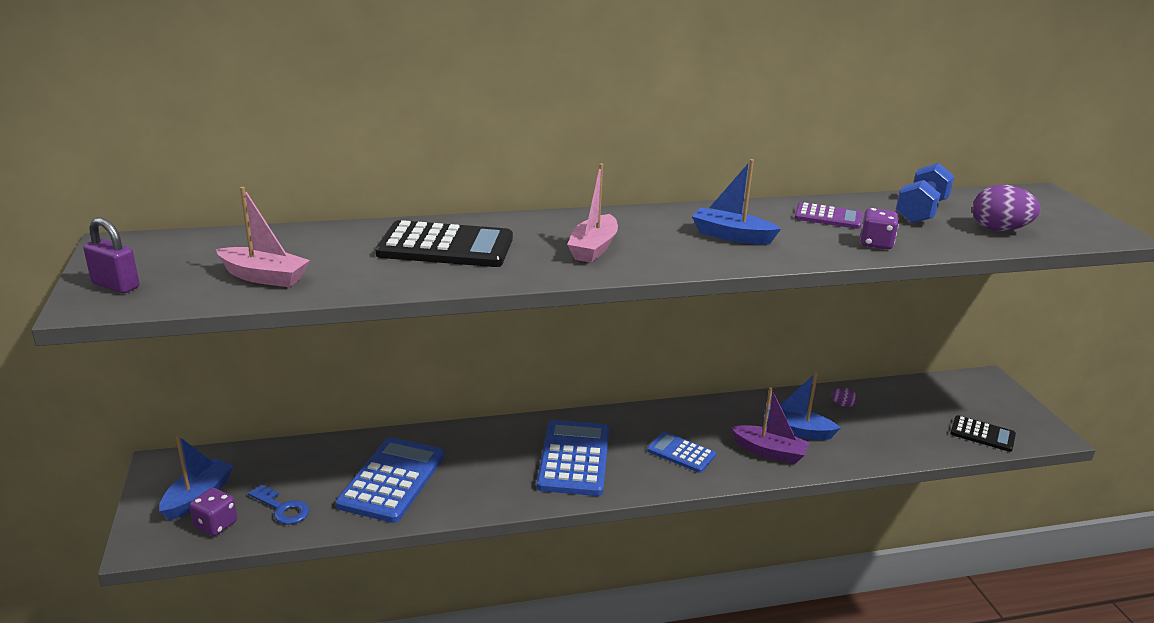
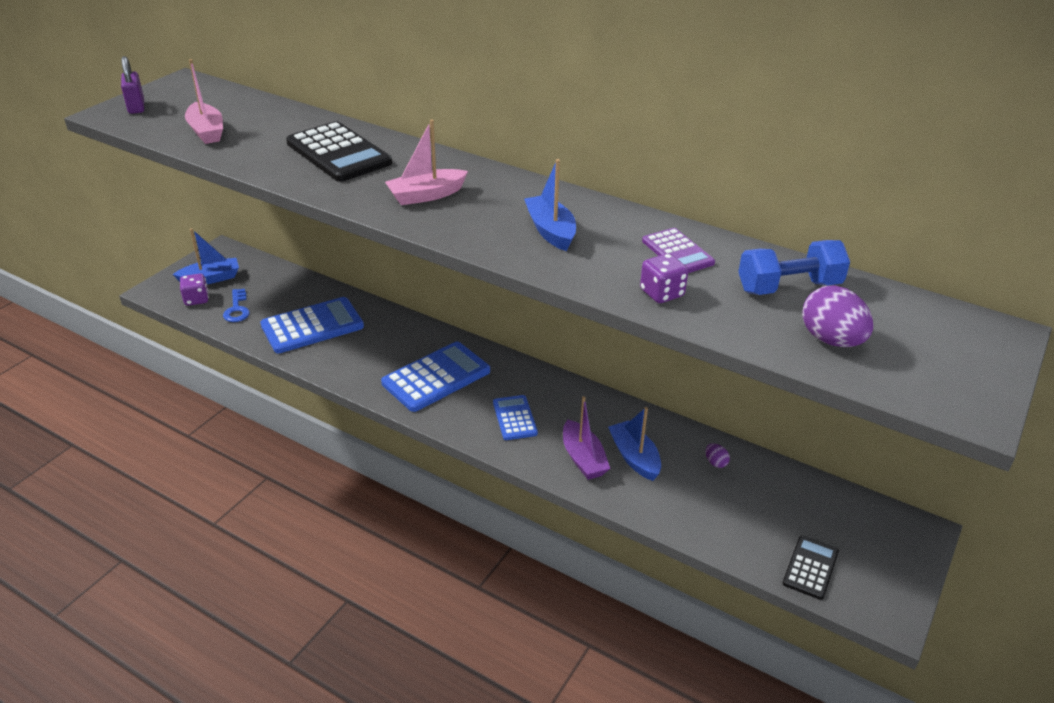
camera: 45 degrees right, 10 degrees up
(982, 434) = (810, 567): black calculator -> black calculator turned 135 degrees counterclockwise

